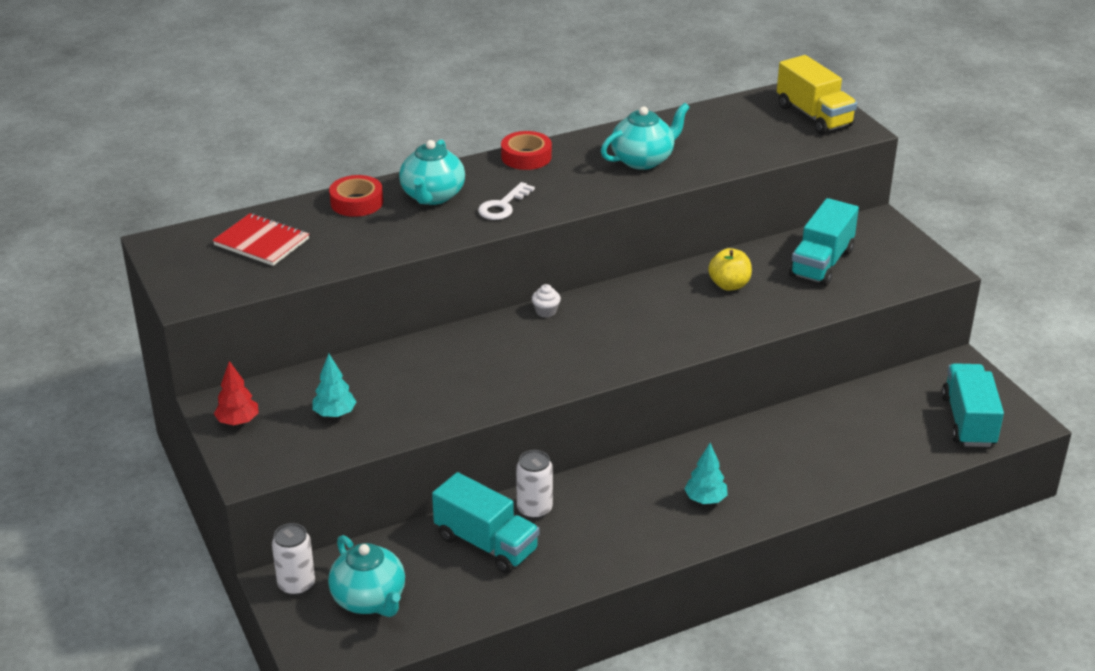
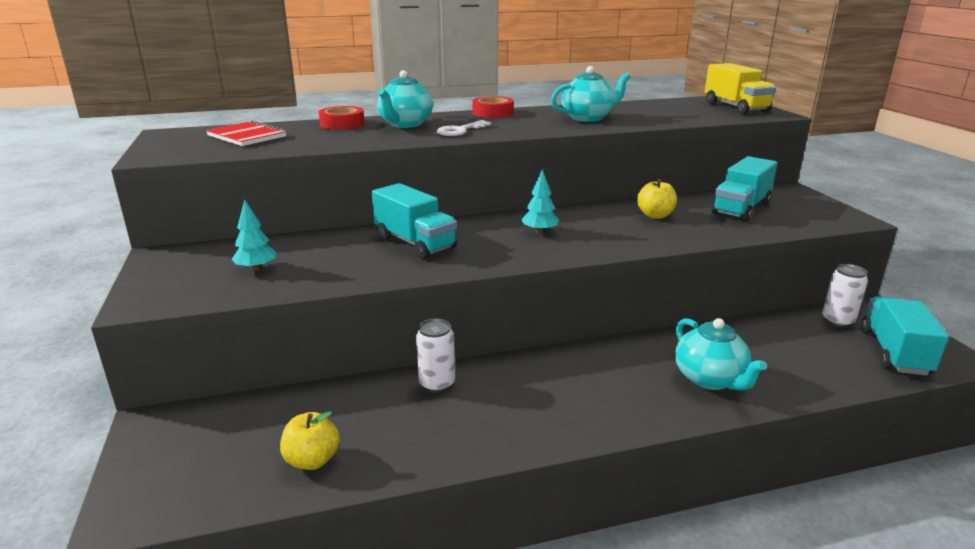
camera: 10 degrees right, 10 degrees down
(238, 421) = (166, 267): red tree -> none
(296, 585) = (164, 426): white can -> white can (837, 321)
(369, 600) = (226, 450): turquoise teapot -> turquoise teapot (710, 379)
(452, 598) = (312, 460): none -> yellow apple
(486, 544) = (375, 410): turquoise truck -> turquoise truck (415, 243)
(546, 311) = (486, 220): white cupcake -> none
(705, 499) = (614, 393): turquoise tree -> turquoise tree (539, 232)

